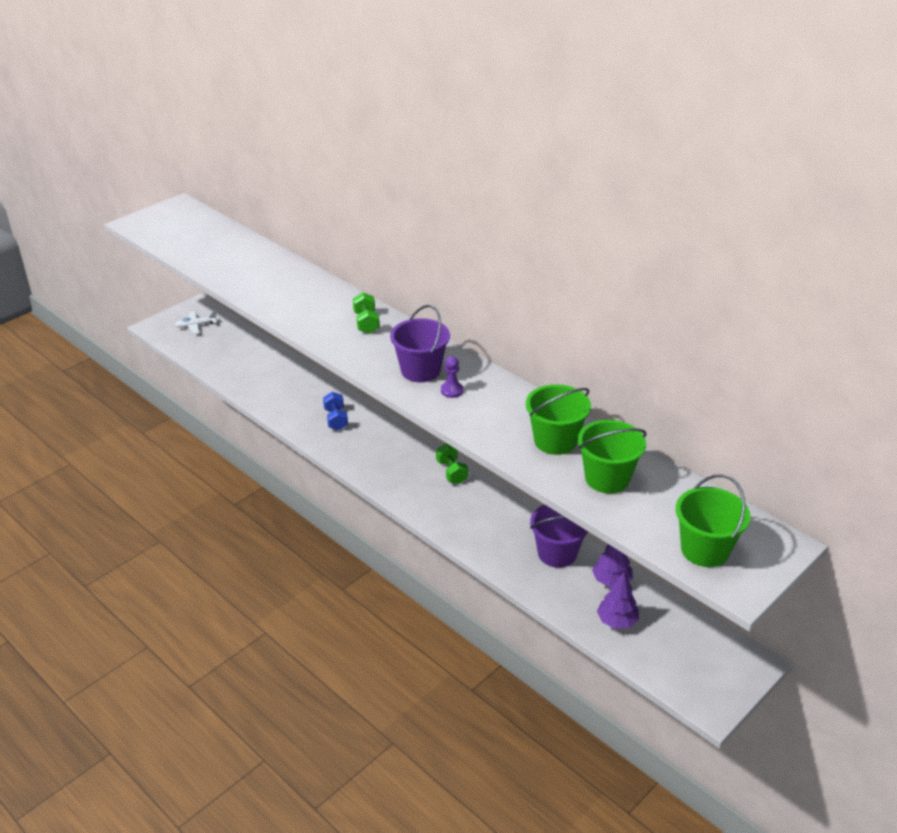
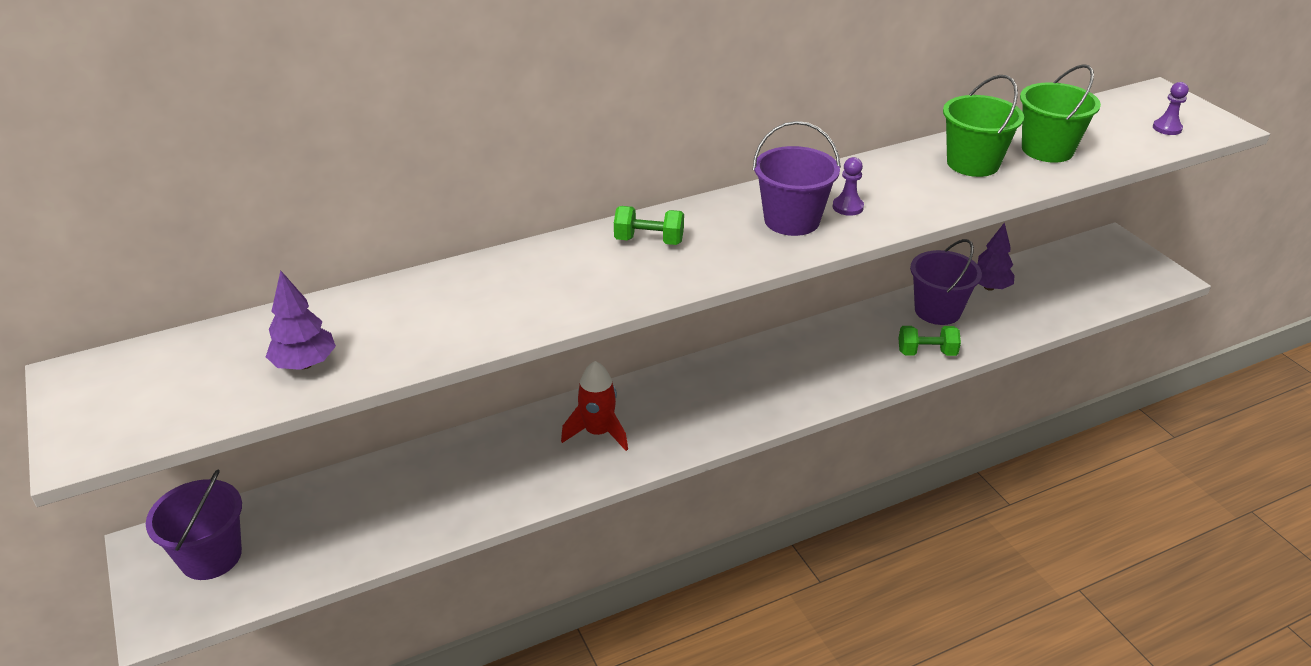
camera: 70 degrees left, 0 degrees up
(196, 325) = (211, 556): white plane -> purple bucket
(336, 419) = (598, 432): blue dumbbell -> red rocket
(451, 472) = (765, 353): green dumbbell -> green dumbbell (926, 353)
(617, 621) = (1049, 300): purple tree -> purple tree (305, 364)
(705, 550) = (1167, 128): green bucket -> purple pawn

